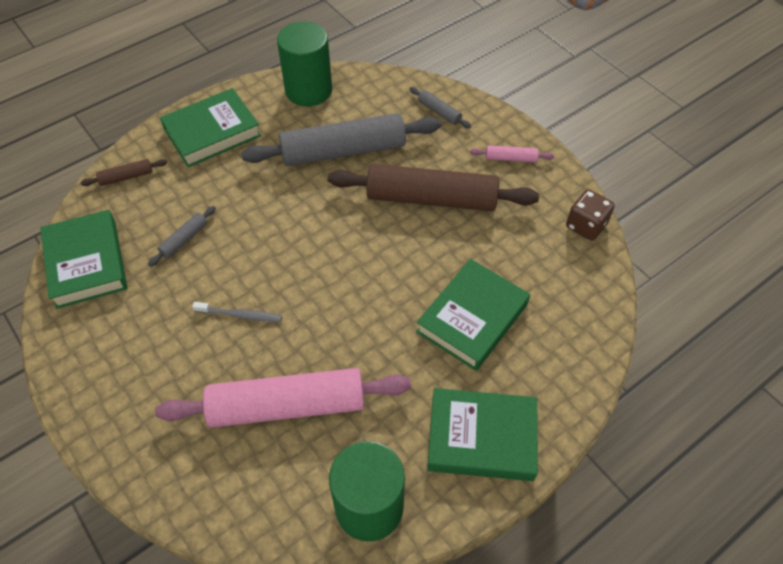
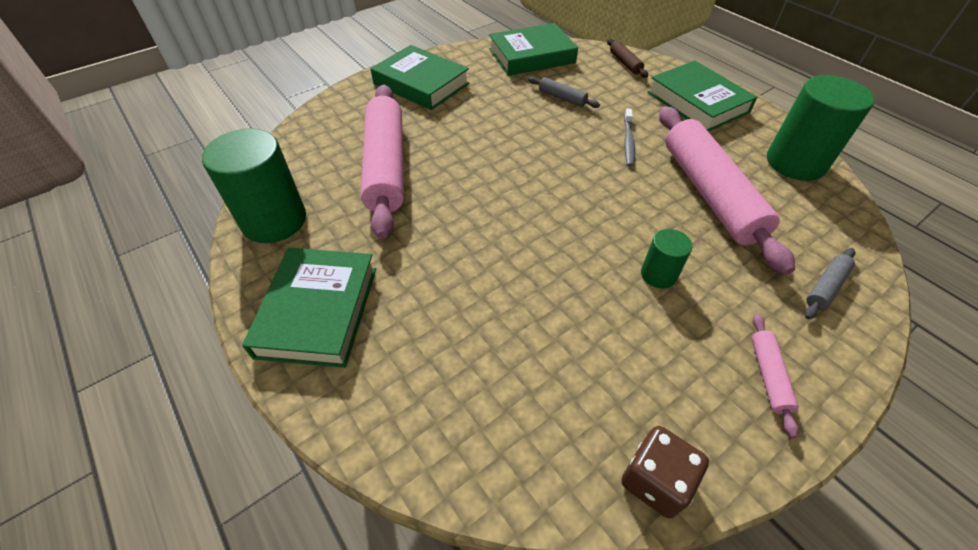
camera: 90 degrees right, 5 degrees down
(240, 315) = (482, 134): grey toothbrush -> grey toothbrush (628, 141)
(343, 151) = (709, 193): grey rolling pin -> pink rolling pin
(431, 198) = (658, 274): brown rolling pin -> green cylinder
(472, 318) = (475, 310): green book -> green book (421, 83)

